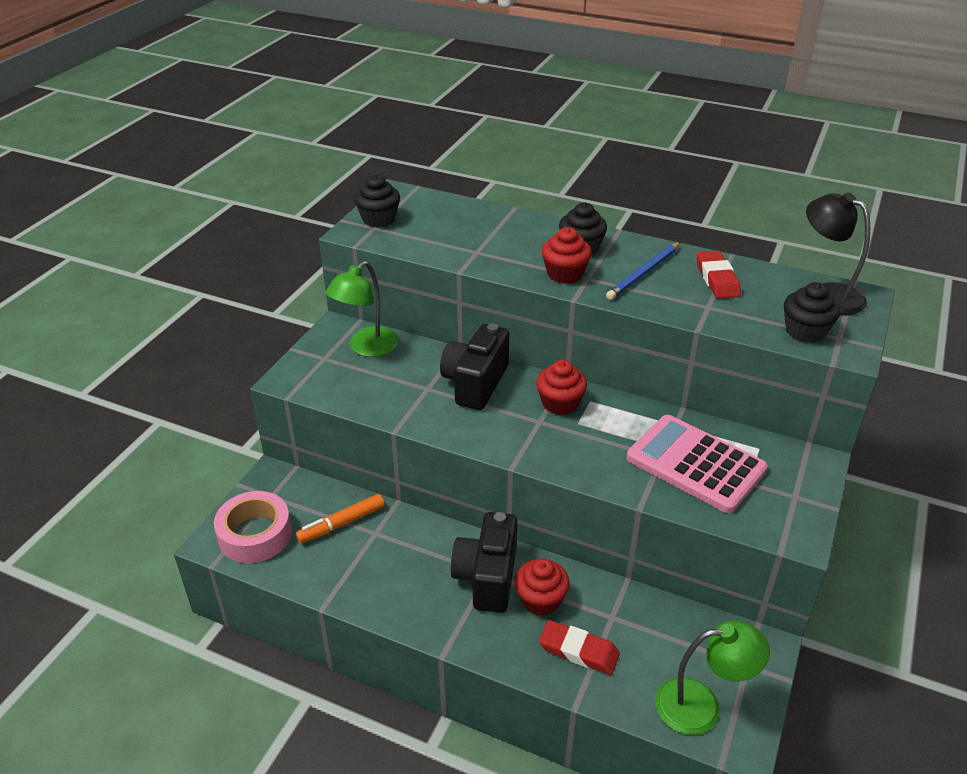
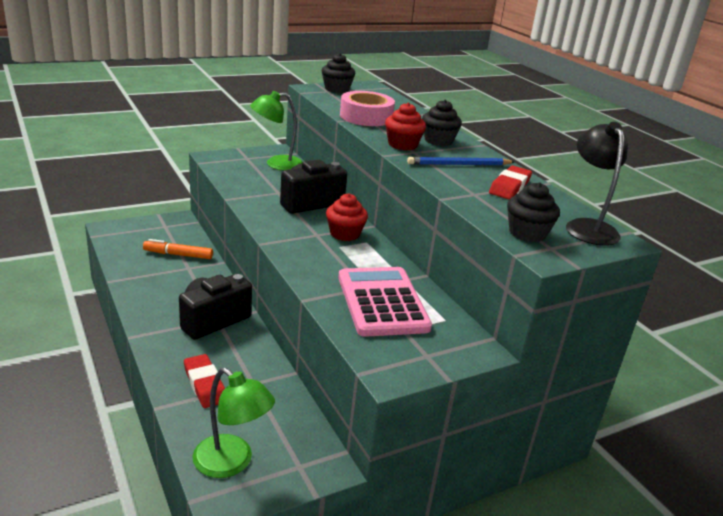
camera: 35 degrees right, 10 degrees down
(255, 534) = (131, 236): pink tape -> pink tape (366, 117)
(540, 600) = (224, 348): red cupcake -> none

